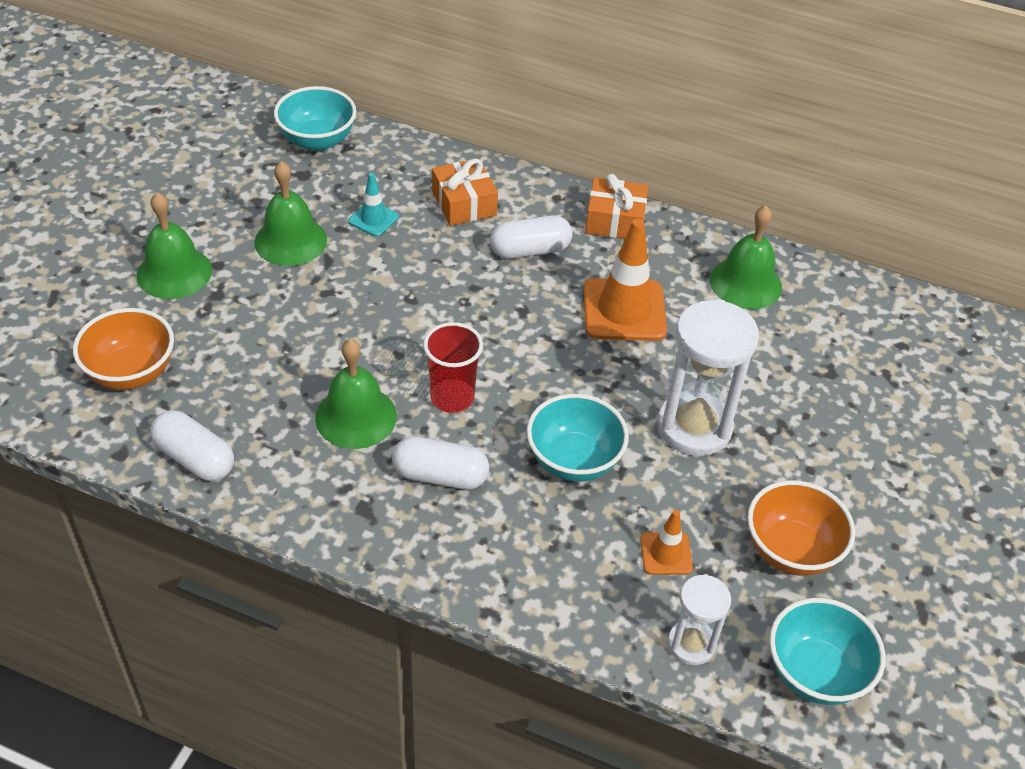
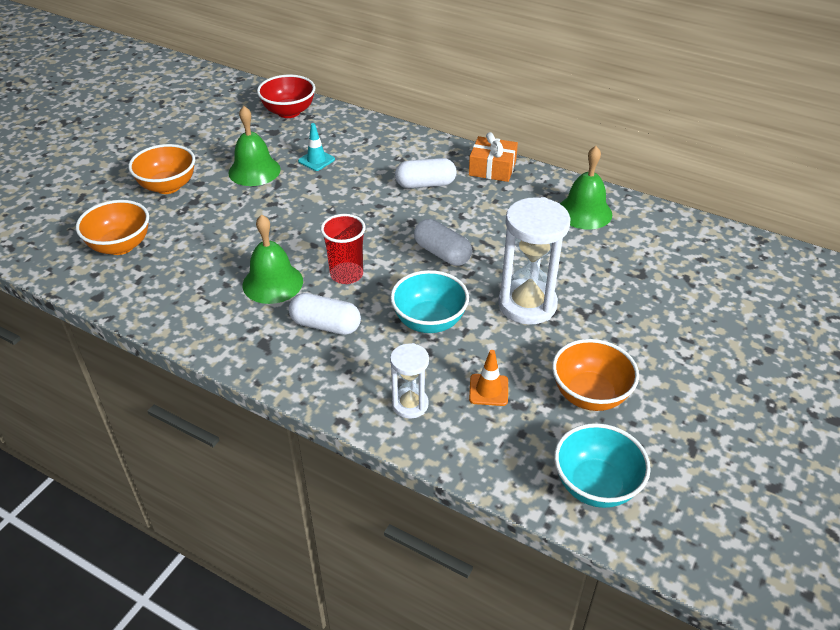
camera: 10 degrees right, 5 degrees down
(174, 272) = (168, 186): green bell -> orange bowl
(195, 458) = (149, 303): white capsule -> white capsule (442, 253)
(317, 140) = (289, 112): turquoise bowl -> red bowl
(464, 203) = (383, 153): orange gift -> none
(624, 310) = (488, 225): orange traffic cone -> none
(691, 644) = (496, 456): white hourglass -> white hourglass (410, 404)

